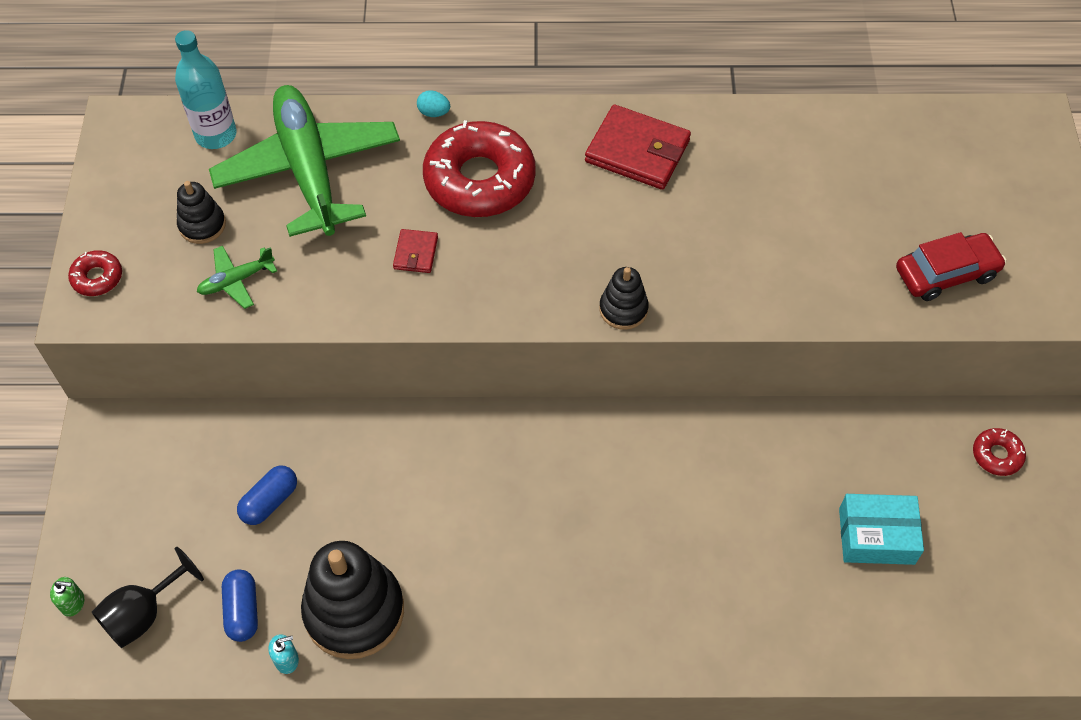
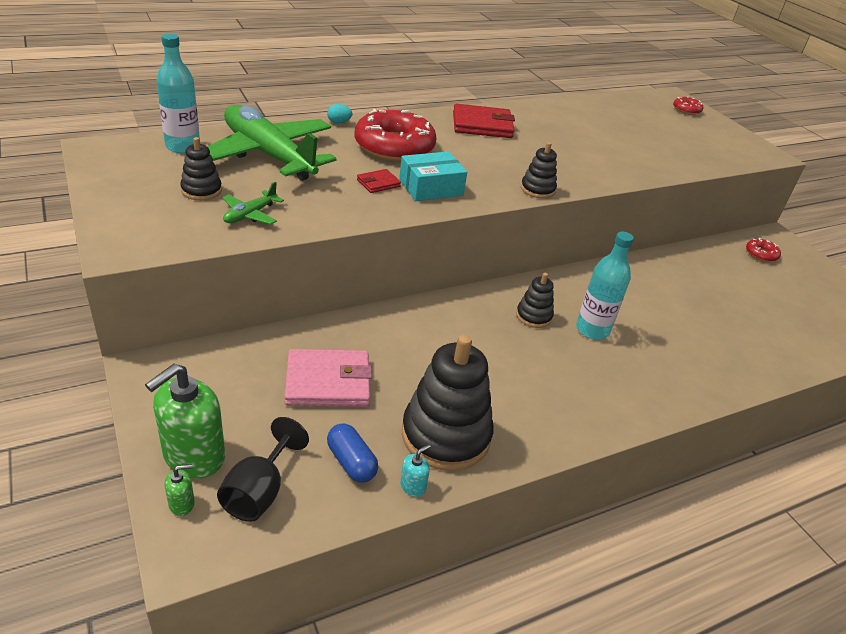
camera: 30 degrees left, 20 degrees down
(97, 277) = (124, 230): red donut -> red donut (686, 110)
(103, 553) = (194, 456): none -> green soap dispenser
(269, 501) = (328, 382): blue capsule -> pink wallet
(415, 253) = (378, 183): red wallet -> red wallet turned 75 degrees clockwise
(563, 475) = (533, 316): none -> black stacking toy
(626, 518) = (592, 329): none -> turquoise bottle
(876, 536) = (740, 304): turquoise box -> turquoise box (431, 187)
(946, 273) = (695, 151): red car -> none

